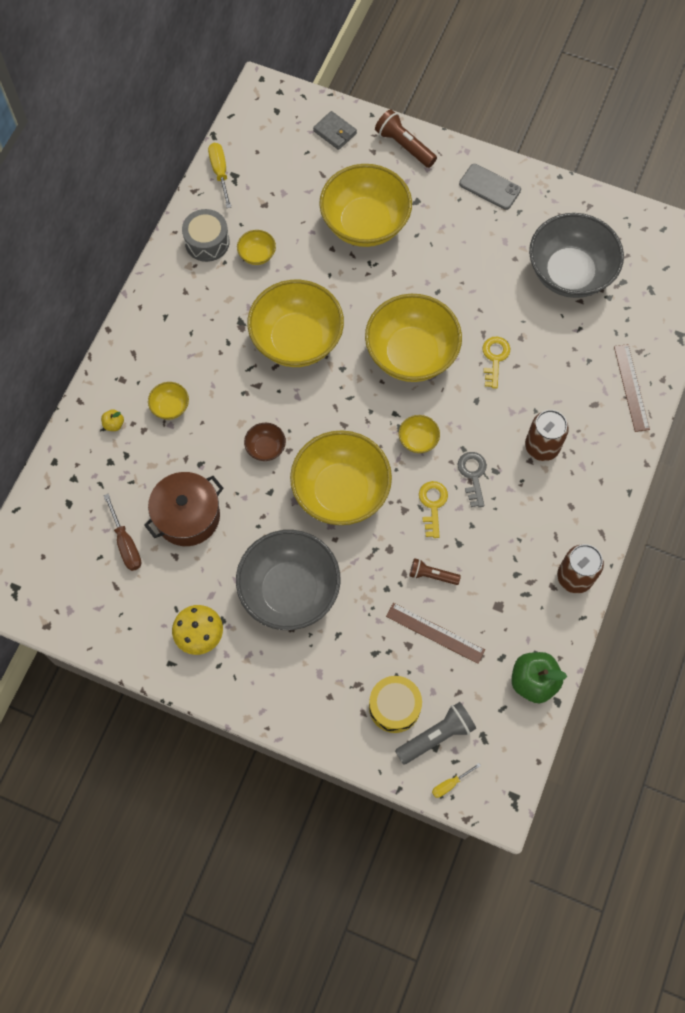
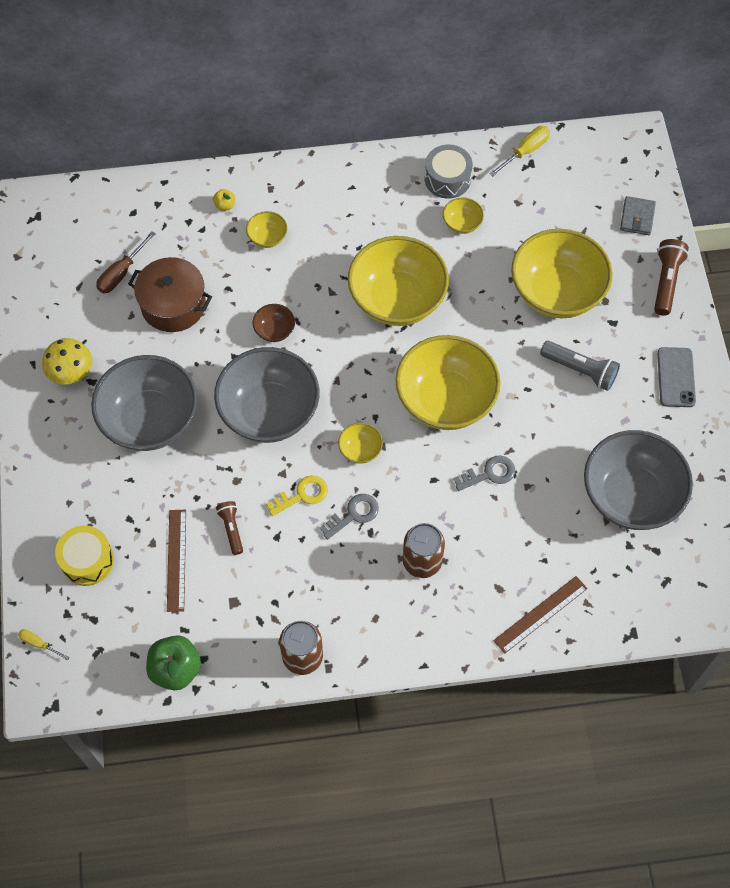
camera: 60 degrees right, 5 degrees down
(341, 491) = (269, 412): yellow bowl -> grey bowl
(436, 736) = (78, 609): grey flashlight -> grey flashlight (580, 370)
(494, 358) = (489, 474): yellow key -> grey key

